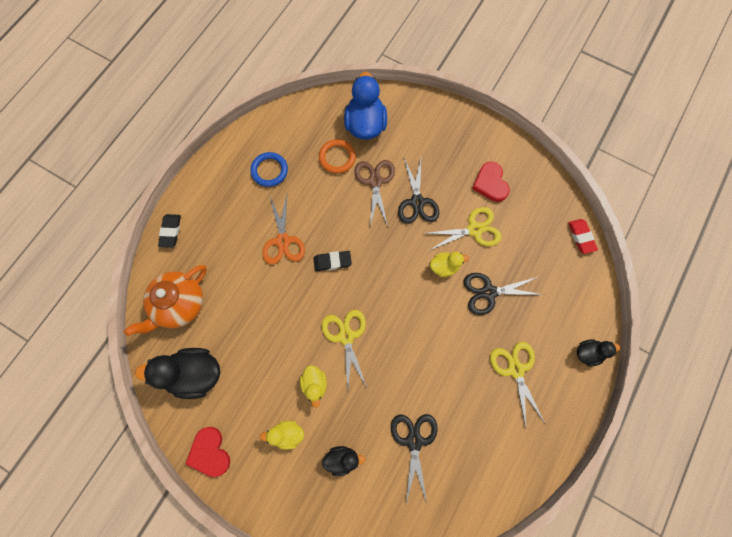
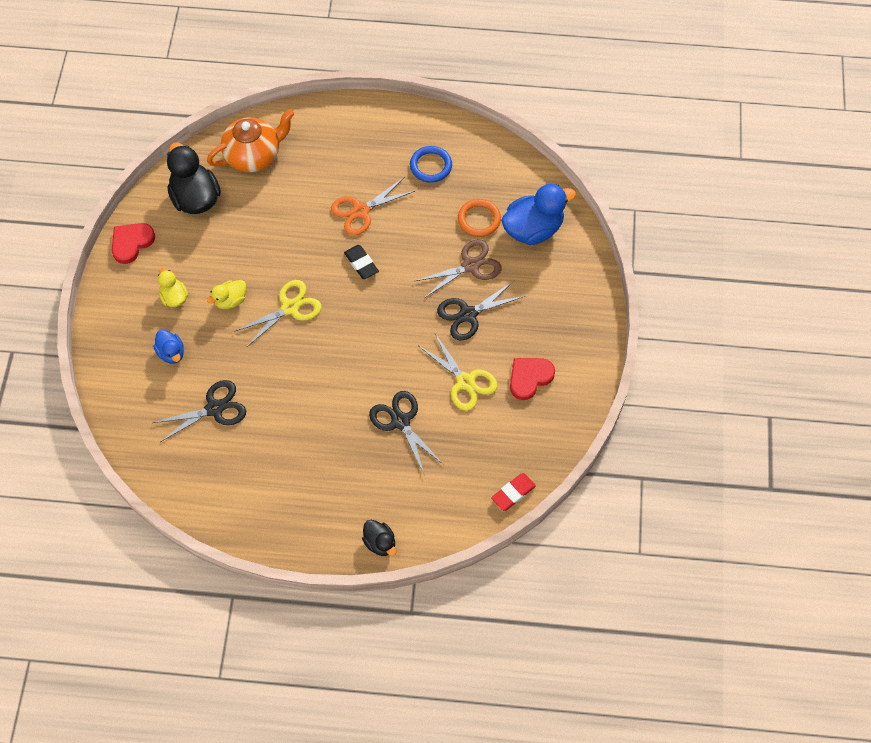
camera: 65 degrees right, 10 degrees down
(170, 231) = (322, 114): black eraser -> none
(179, 305) = (254, 155): orange teapot -> orange teapot turned 135 degrees clockwise
(342, 459) = (171, 353): black duck -> blue duck
(444, 267) = (408, 368): yellow duck -> none
(515, 369) = (328, 476): yellow scissors -> none

